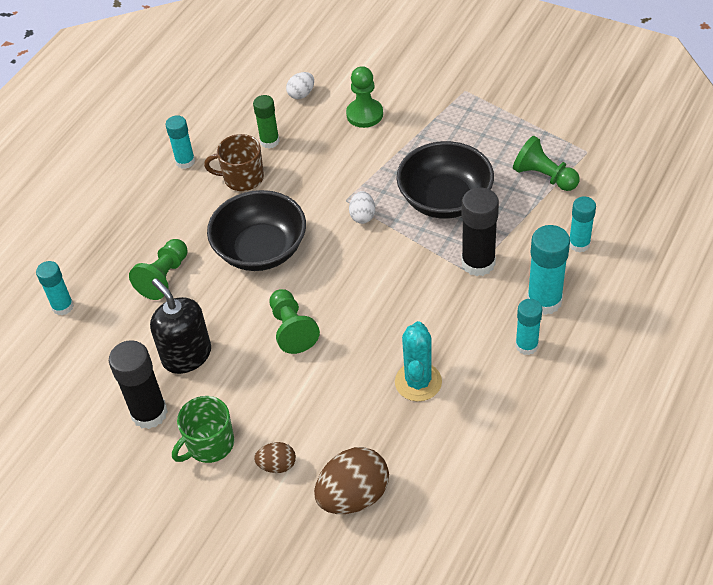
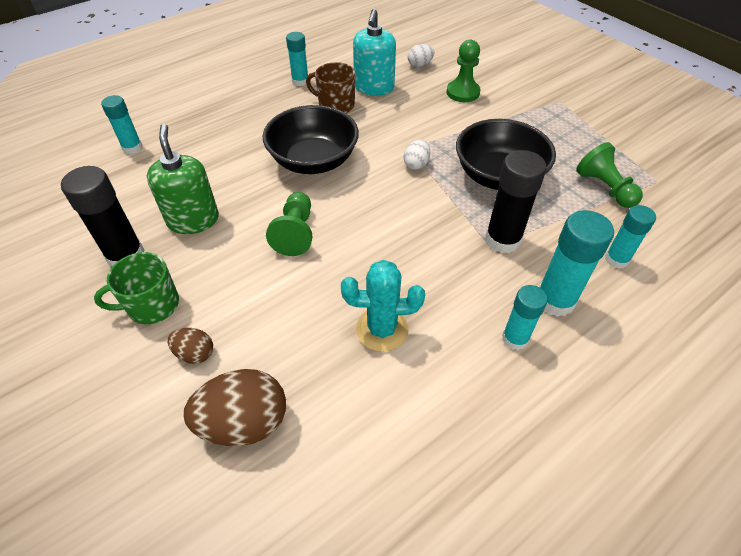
camera: 20 degrees right, 0 degrees up
(164, 277) = (223, 154): green pawn -> none
(187, 355) = (193, 220): black soap dispenser -> green soap dispenser
(269, 141) = (374, 88): green glue stick -> turquoise soap dispenser
(418, 382) = (382, 329): turquoise cactus -> turquoise cactus turned 60 degrees clockwise

